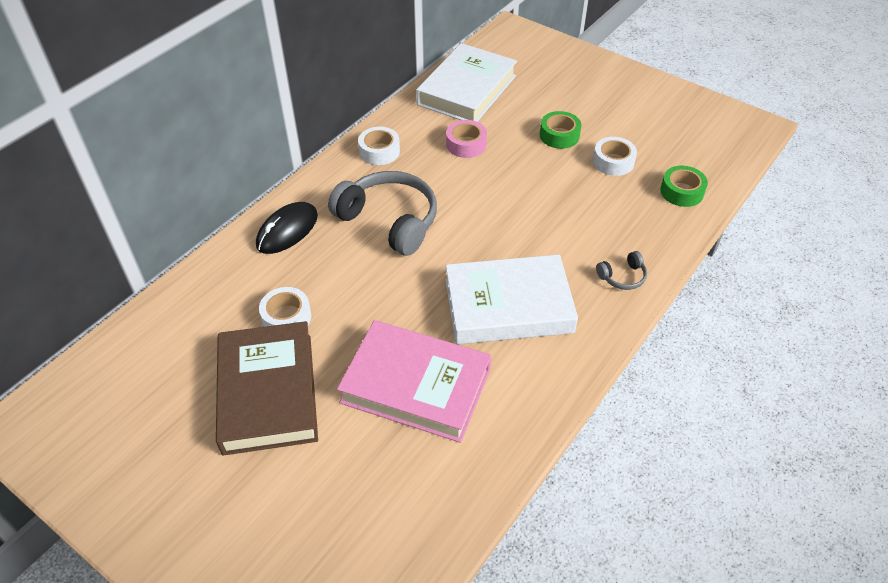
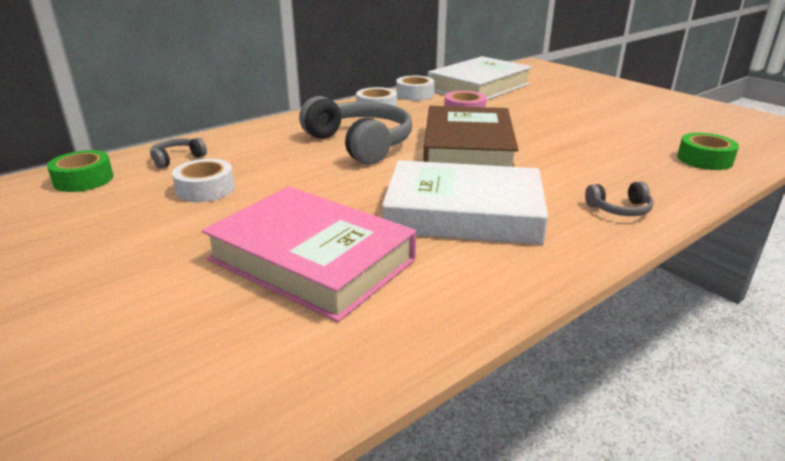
camera: 15 degrees right, 20 degrees down
(233, 277) = (177, 159): none -> grey headphones
(268, 392) = (134, 239): brown book -> brown book (468, 148)
(287, 230) = (254, 139): black mouse -> none
(559, 135) = (564, 115): green tape -> green tape (83, 180)
(613, 162) = (622, 134): white tape -> white tape (415, 95)

